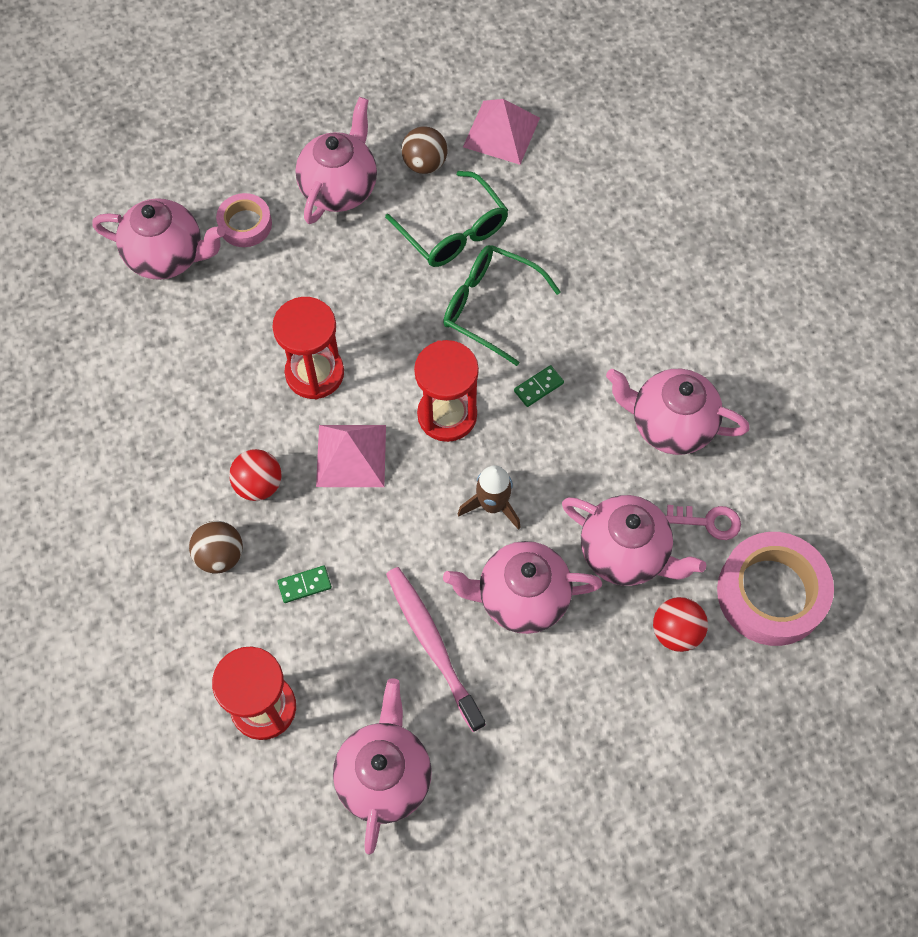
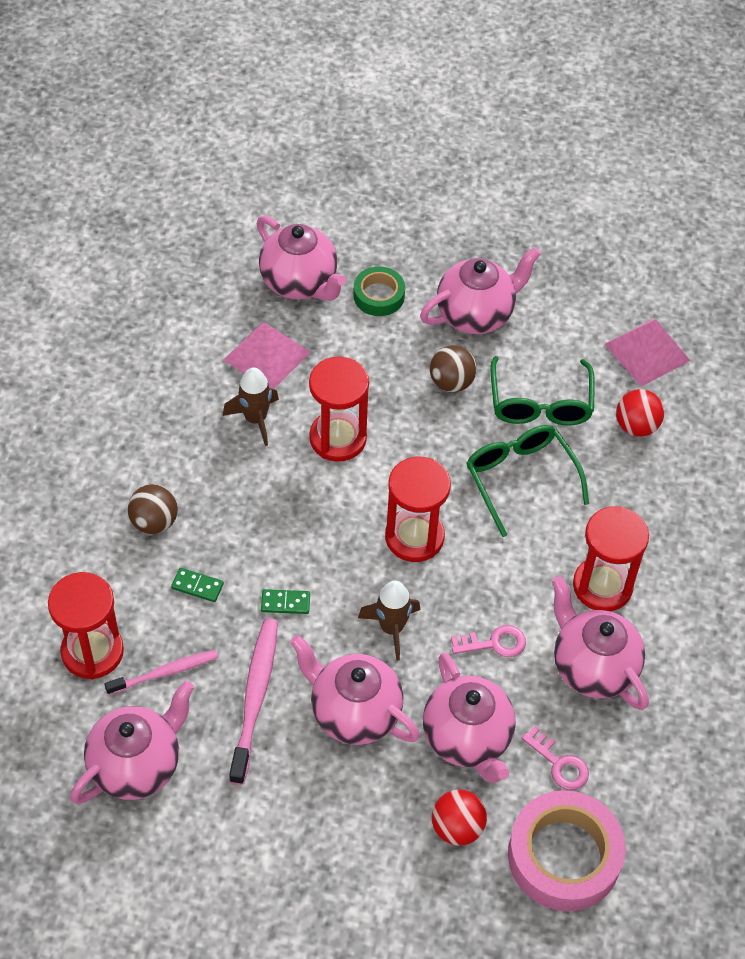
camera: 35 degrees right, 10 degrees down
(231, 404) = (255, 419): none -> brown rocket
(245, 224) = (379, 296): pink tape -> green tape
(259, 484) = (226, 491): red ball -> red ball (636, 426)
(340, 680) = (164, 673): none -> pink toothbrush
(351, 455) = (313, 517): pink pyramid -> pink pyramid (267, 356)
(424, 164) = (561, 338): brown ball -> brown ball (451, 382)
(538, 387) = (507, 565): green domino -> green domino (285, 603)
(581, 459) = (494, 643): none -> pink key
(624, 352) = (602, 586): none -> red hourglass

